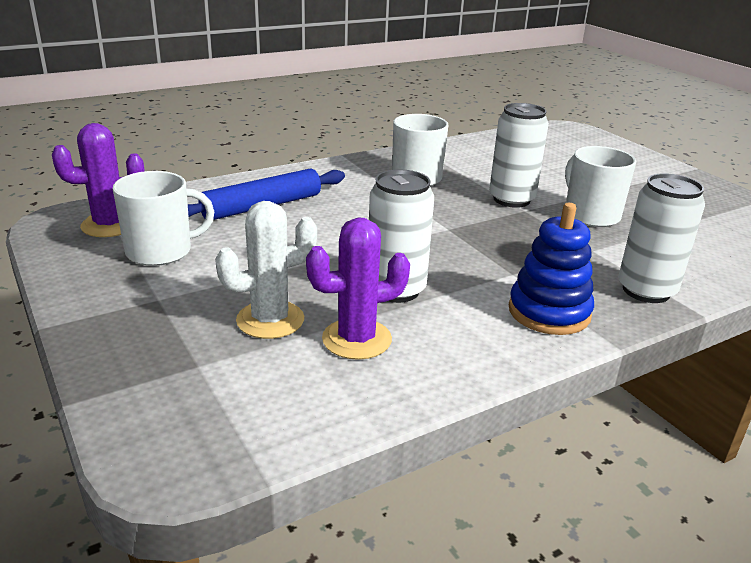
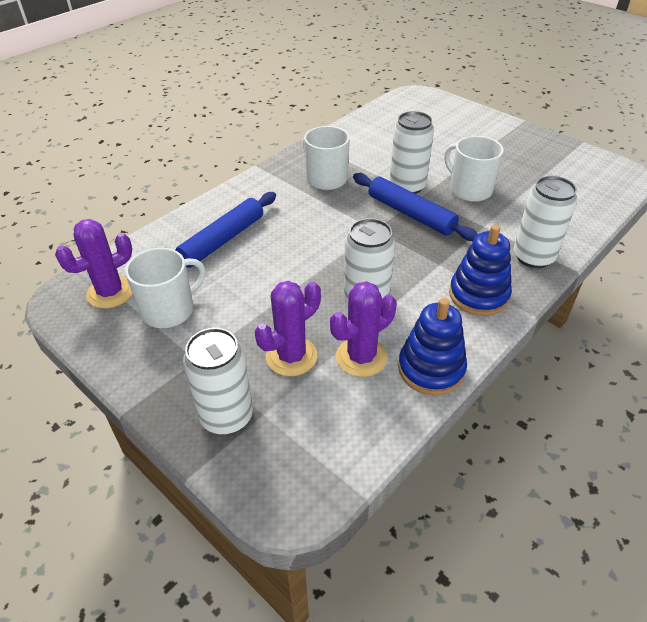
camera: 15 degrees left, 15 degrees up
(154, 357) = (226, 416): none -> white can
(270, 320) = (291, 356): white cactus -> purple cactus
(441, 370) = (431, 369): none -> blue stacking toy
(501, 223) = (410, 214): none -> blue rolling pin

